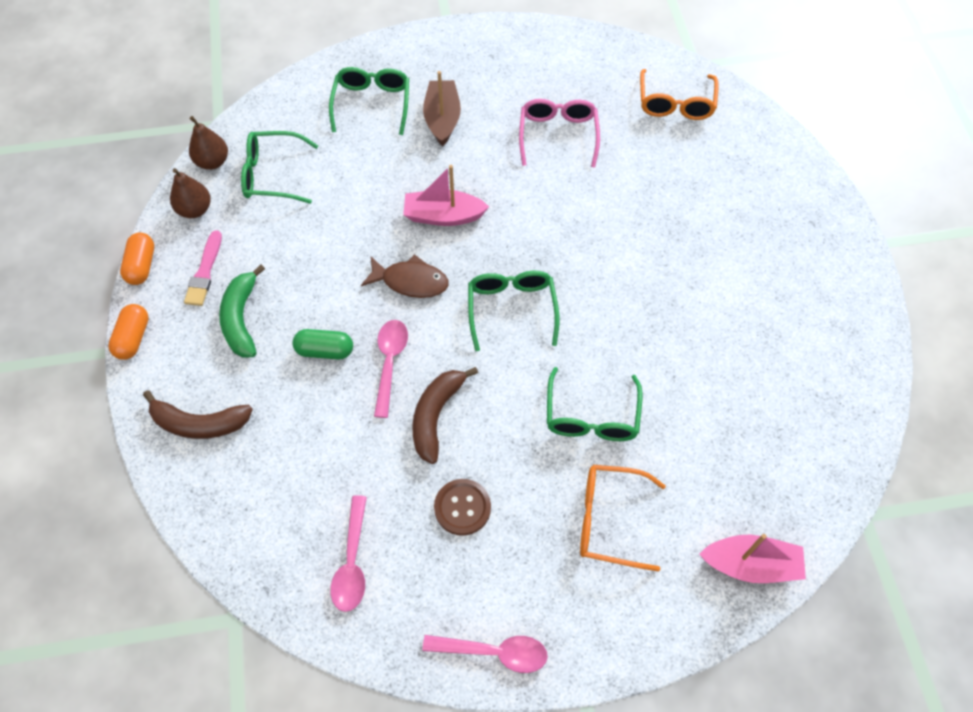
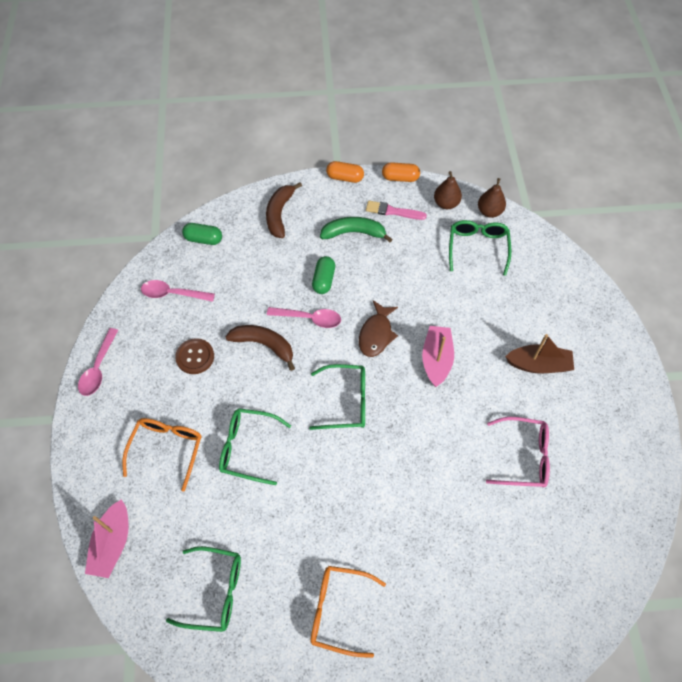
camera: 95 degrees right, 0 degrees up
(244, 533) = (203, 239): none -> green capsule
(372, 104) = (552, 313): green glasses -> green glasses (215, 591)
(675, 104) = (568, 573): orange glasses -> orange glasses (338, 610)

